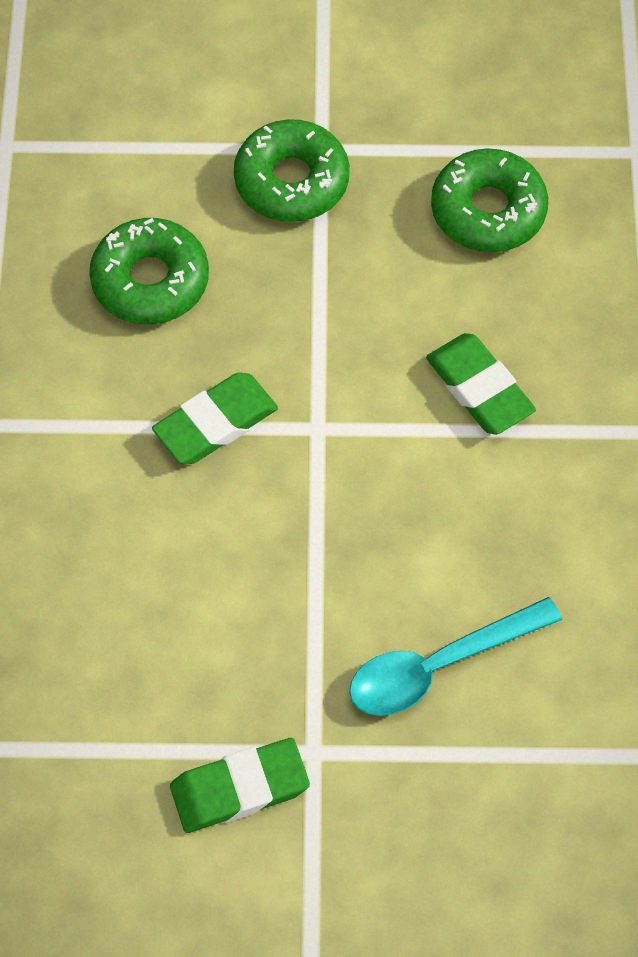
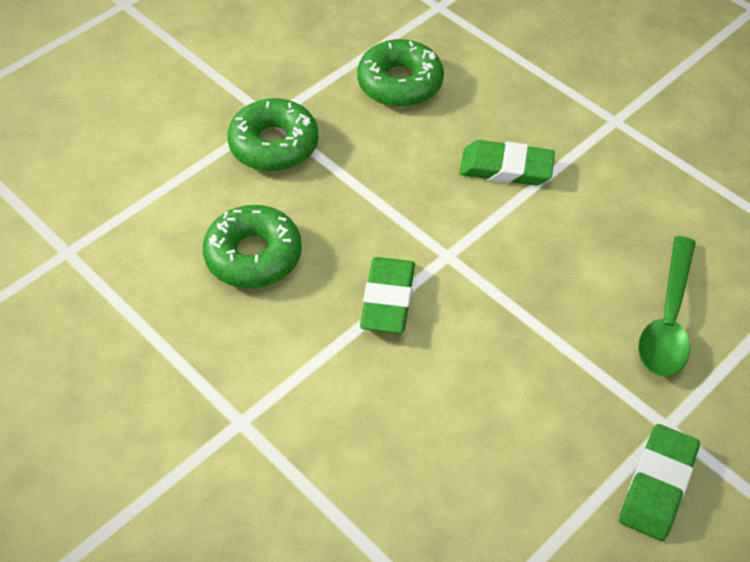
camera: 45 degrees left, 10 degrees down
(439, 665) = (668, 319): turquoise spoon -> green spoon

